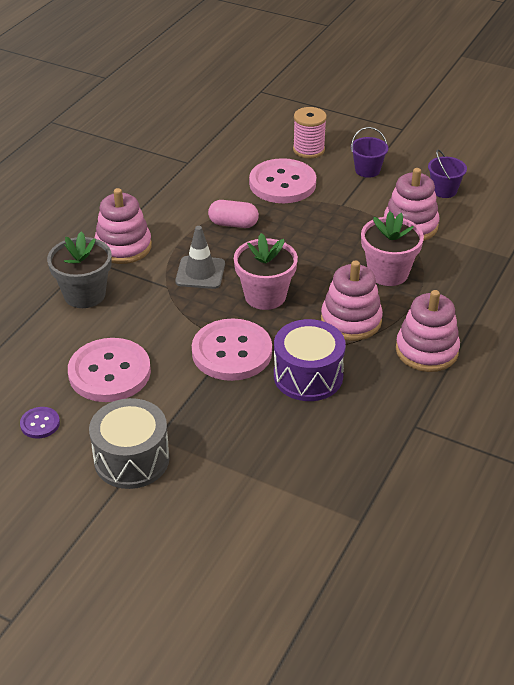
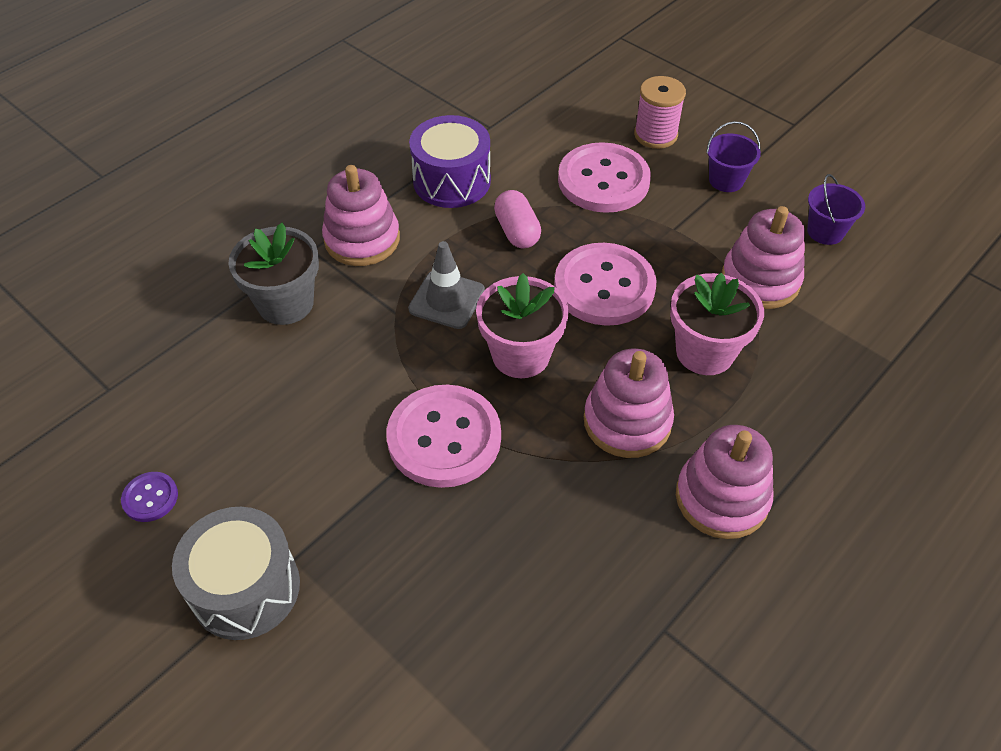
camera: 15 degrees right, 10 degrees up
(109, 372) = (271, 434): pink button -> pink button (604, 287)
(233, 224) = (517, 231): pink capsule -> pink capsule turned 45 degrees clockwise
(308, 376) = (536, 503): purple drum -> purple drum (451, 181)

